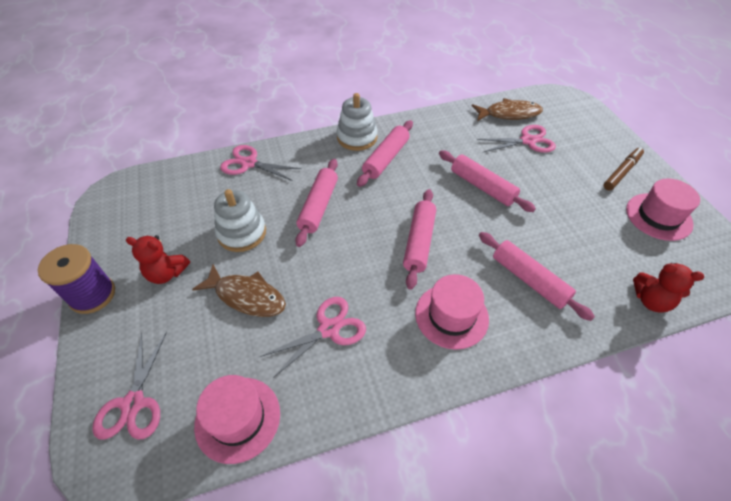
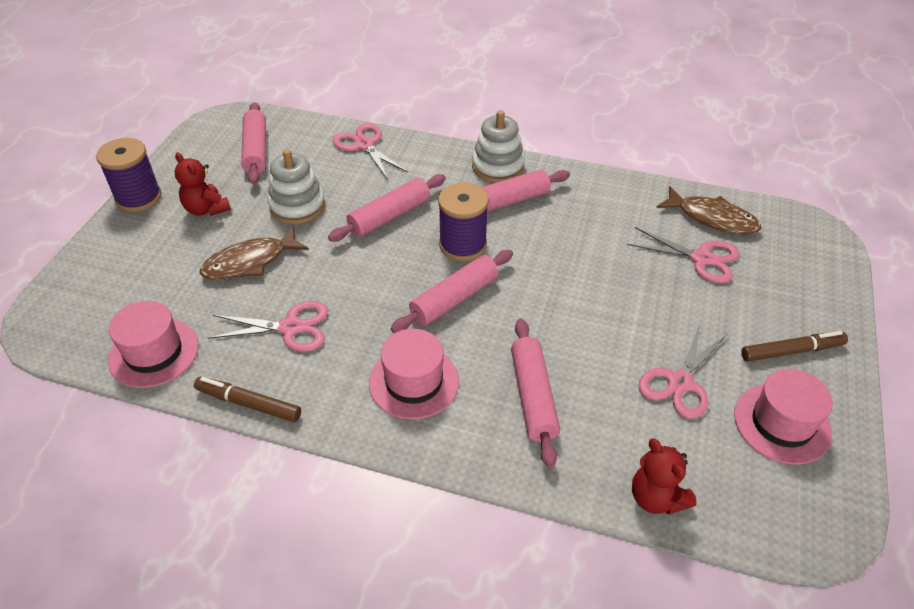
camera: 35 degrees right, 5 degrees down
(133, 403) = (95, 296): pink scissors -> pink scissors (680, 382)
(246, 296) = (250, 262): brown fish -> brown fish turned 90 degrees clockwise
(356, 408) = (249, 403): none -> brown marker
(387, 202) = (463, 245): none -> purple spool
(482, 187) = (585, 280): pink rolling pin -> pink rolling pin (256, 150)

